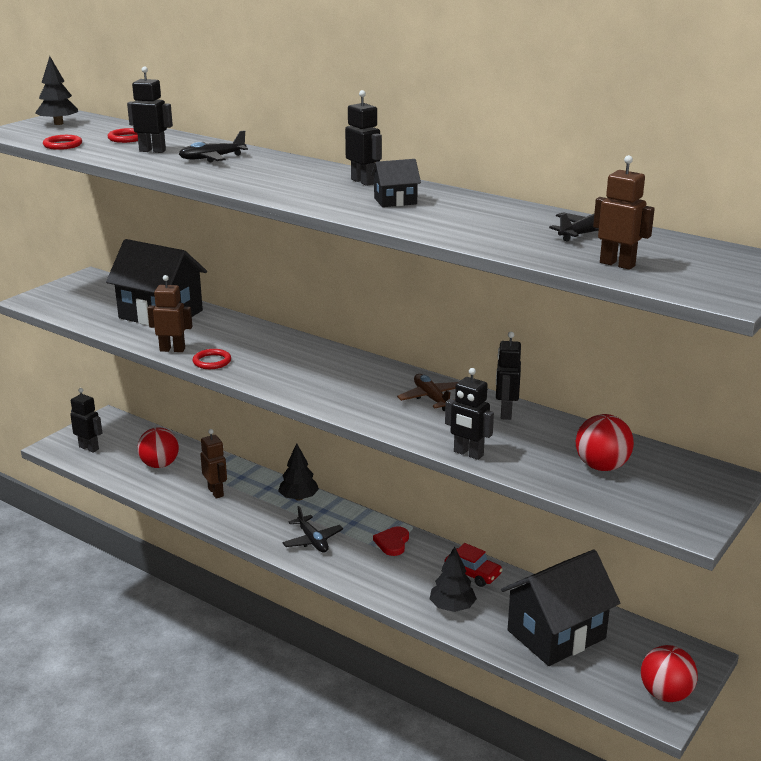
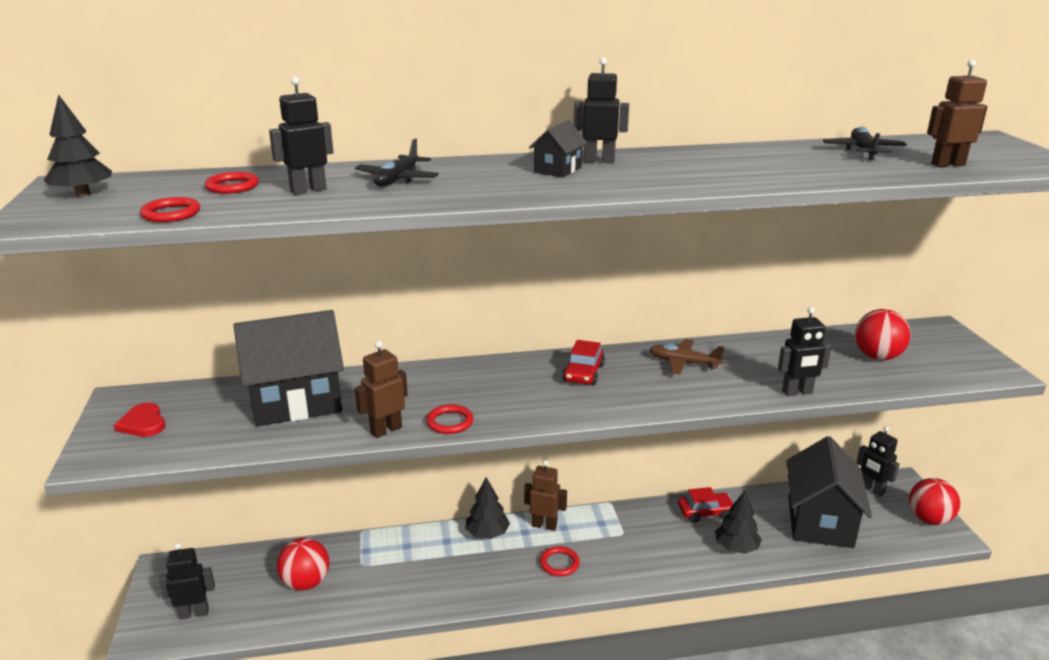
camera: 45 degrees left, 0 degrees up
(216, 492) = (406, 574): brown robot -> brown robot (544, 525)
(312, 540) = (559, 563): black plane -> red ring
(348, 373) = (583, 373): none -> red car
(392, 542) = (617, 525): red heart -> red heart (143, 423)
(395, 201) = (676, 168): black house -> black house (557, 170)
(505, 413) = (749, 349): black robot -> black robot (872, 490)

